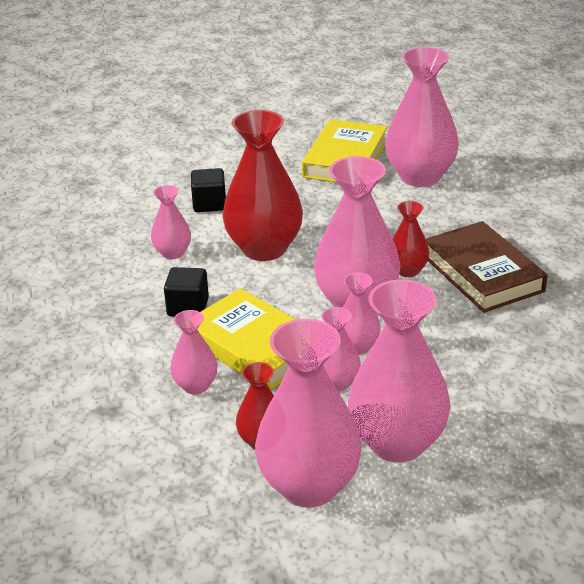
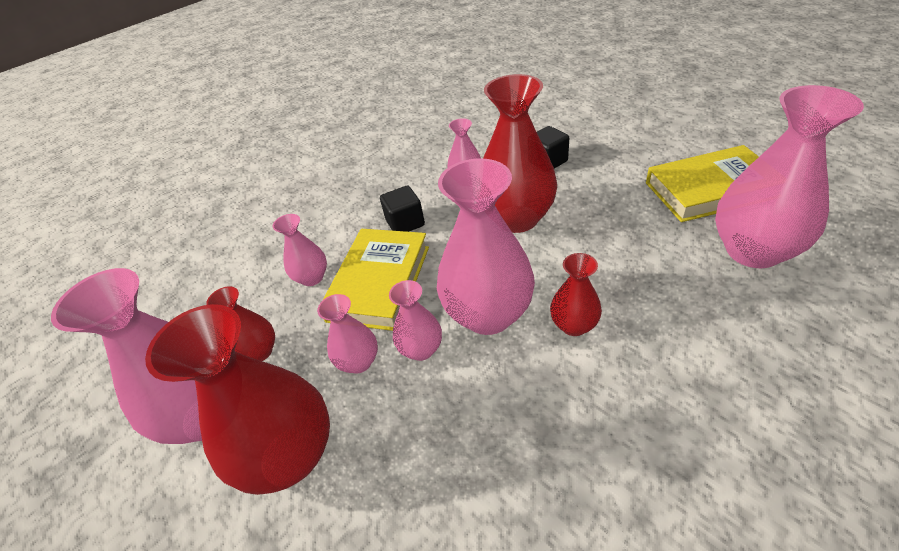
camera: 65 degrees right, 10 degrees up
(397, 443) = (290, 455): pink vase -> red vase
(482, 273) = (630, 392): brown book -> none

